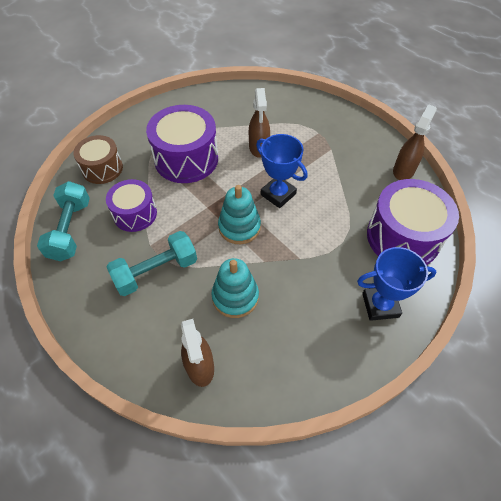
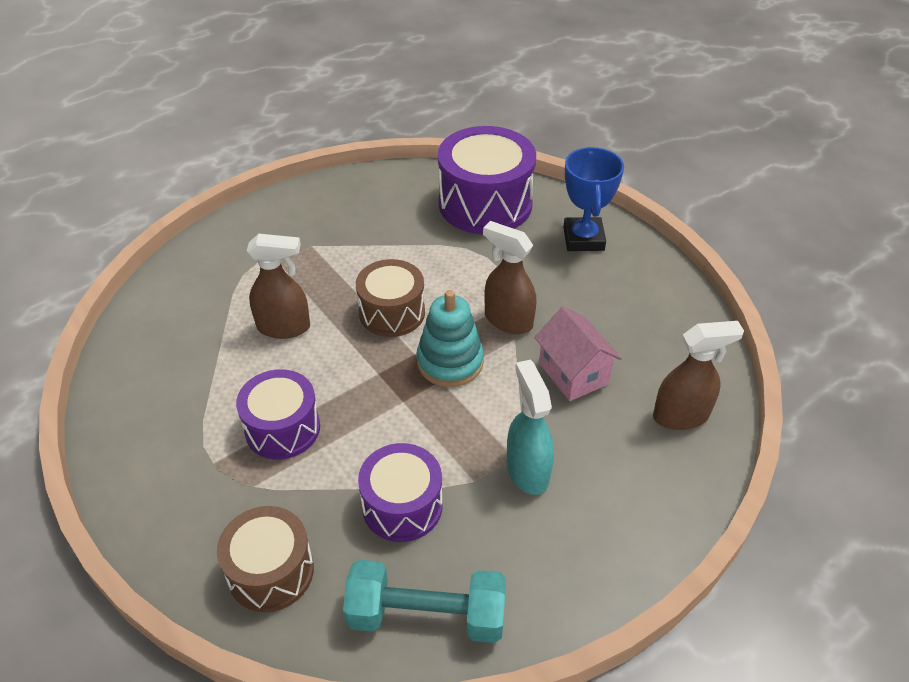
camera: 85 degrees left, 10 degrees down
(156, 271) = (527, 470): turquoise dumbbell -> turquoise spray bottle
(186, 159) = (282, 428): purple drum -> purple drum, size x0.62
(235, 297) = (573, 373): turquoise stacking toy -> pink house
(278, 194) = (392, 312): blue trophy -> brown drum
(404, 170) = (373, 183): brown spray bottle -> brown spray bottle (508, 320)

